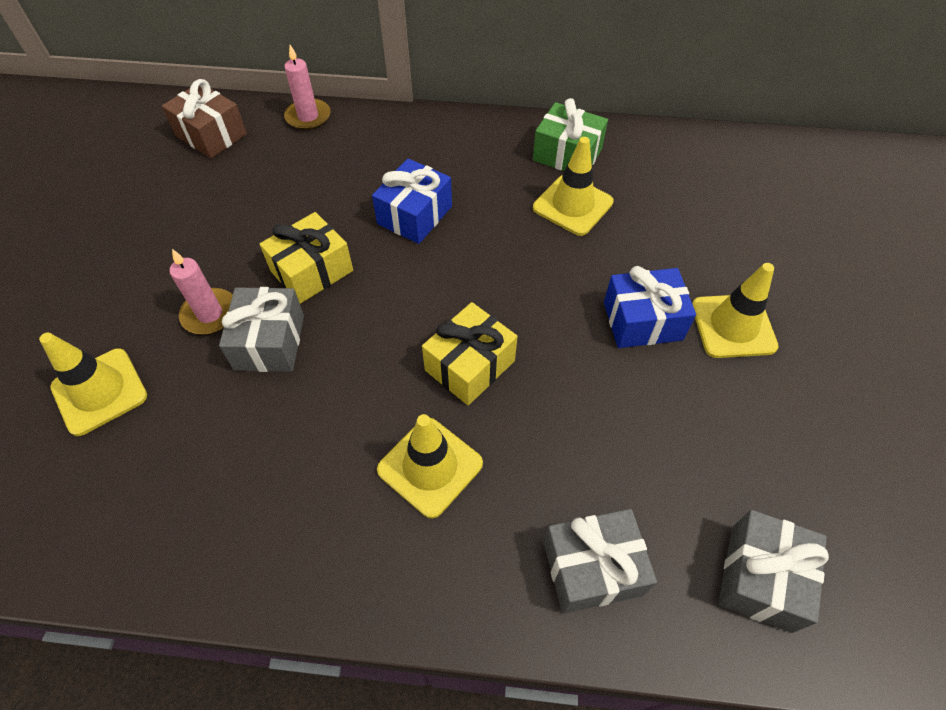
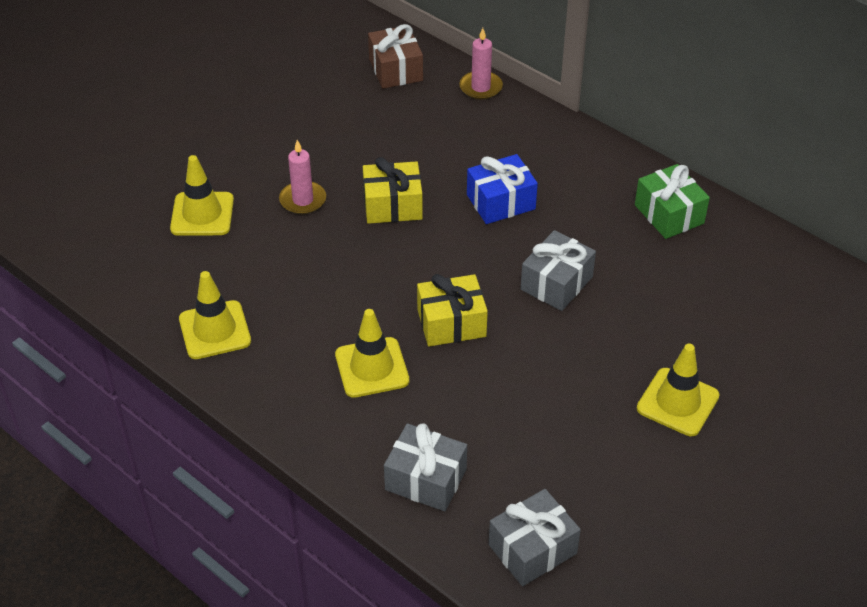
camera: 35 degrees right, 10 degrees down
(270, 342) = (328, 238): grey gift -> grey gift (556, 283)
(572, 205) = (634, 254): yellow traffic cone -> yellow traffic cone (215, 330)
(642, 321) = (608, 362): blue gift -> none

